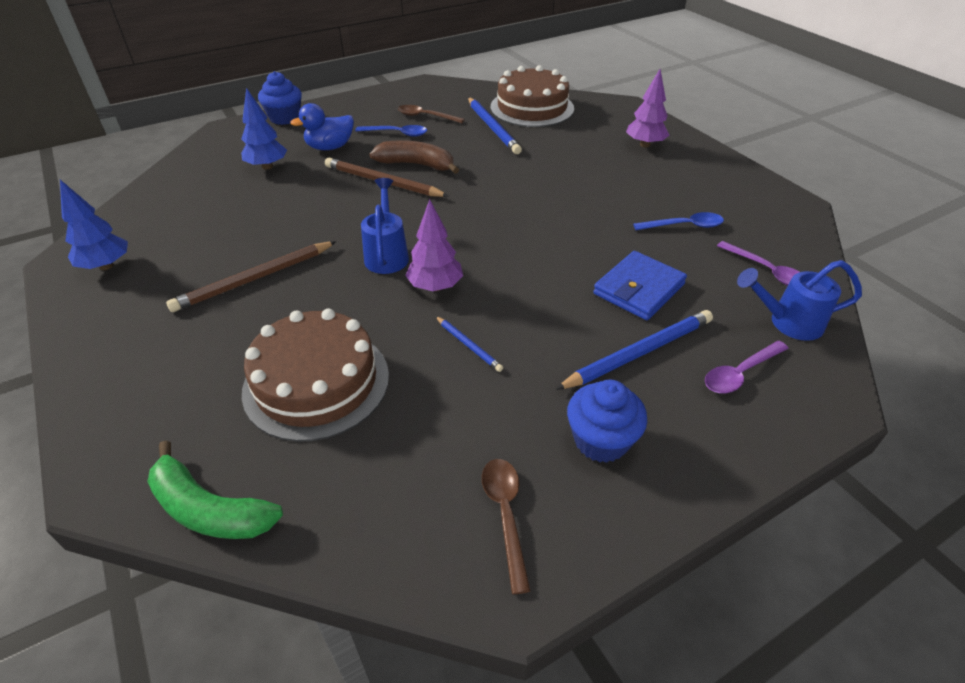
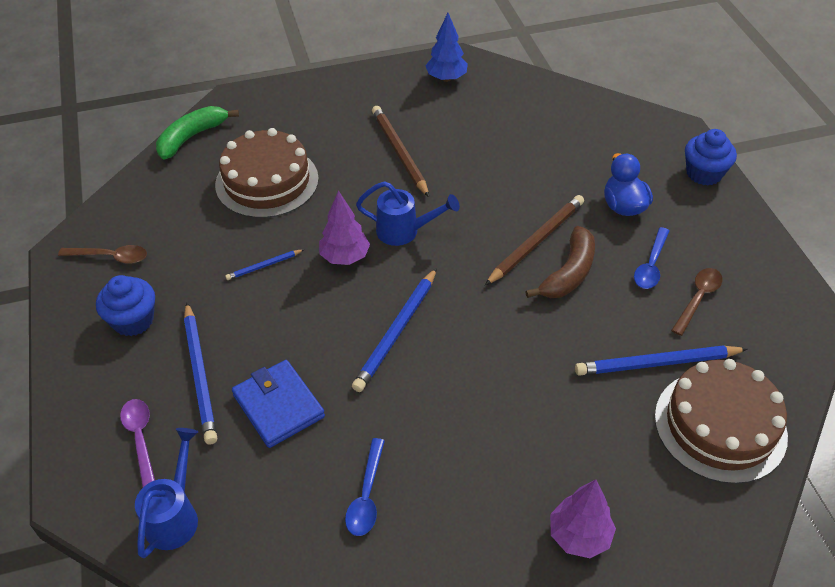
camera: 105 degrees right, 5 degrees up
(267, 166) = (587, 160): blue tree -> none
(518, 238) = (397, 332): none -> blue pencil
(767, 271) = (255, 541): purple spoon -> none

